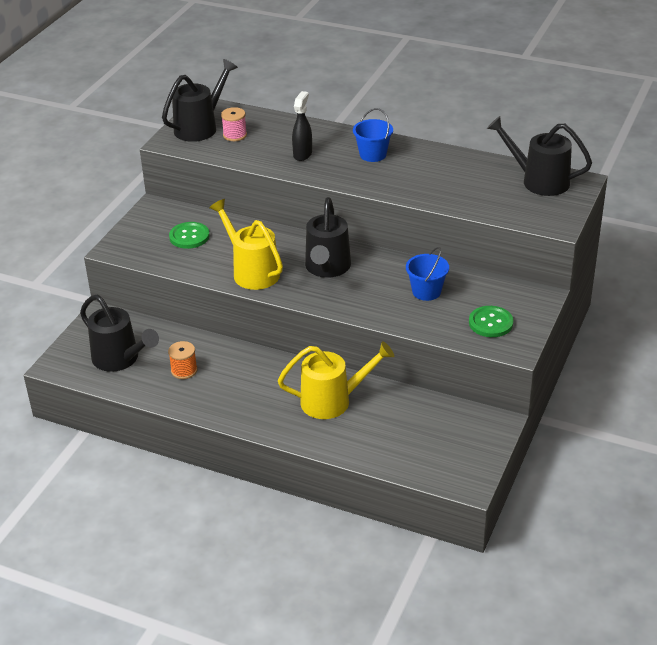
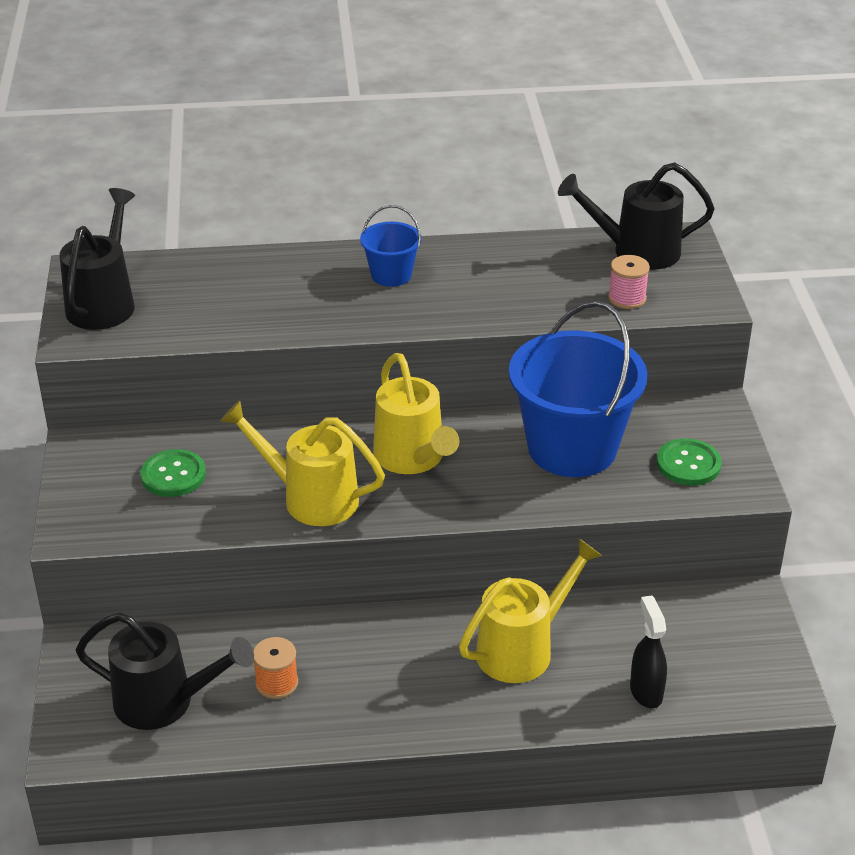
camera: 30 degrees left, 0 degrees up
(235, 135) = (168, 300): pink spool -> pink spool (627, 298)
(302, 154) = (293, 301): black spray bottle -> black spray bottle (646, 691)
(327, 268) = (413, 459): black watering can -> yellow watering can
(426, 291) = (572, 448): blue bucket -> blue bucket, size x2.09

